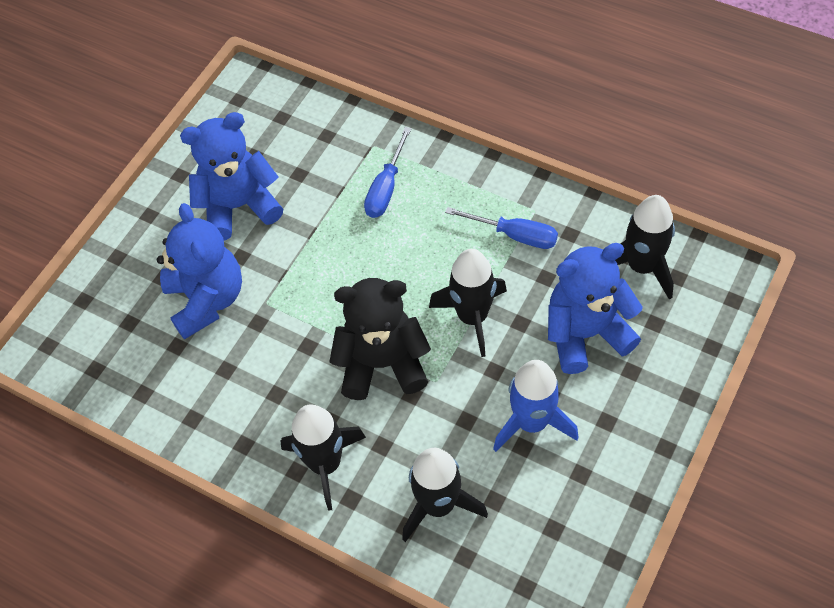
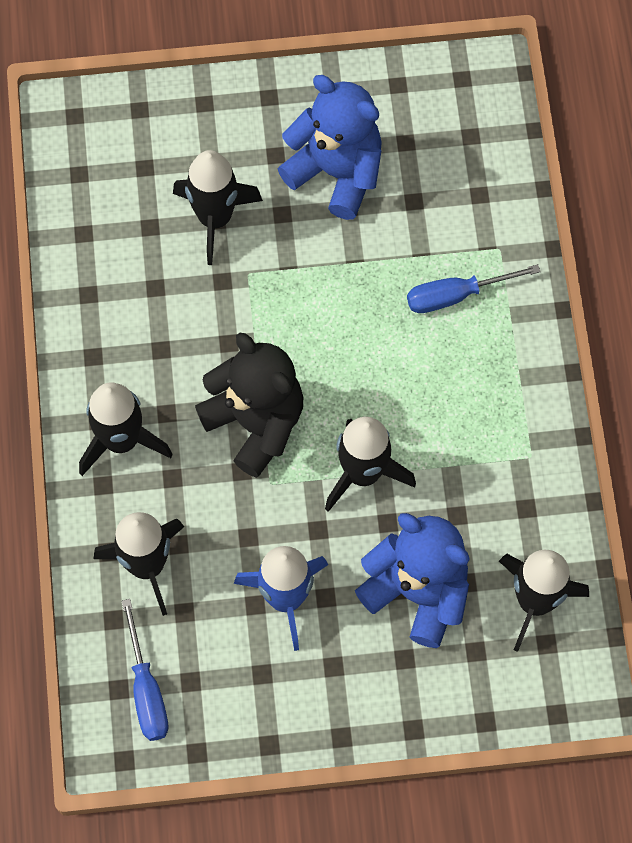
camera: 50 degrees right, 10 degrees up
(207, 300) = (215, 218): blue teddy bear -> black rocket
(514, 235) = (486, 455): blue screwdriver -> blue screwdriver (146, 689)

